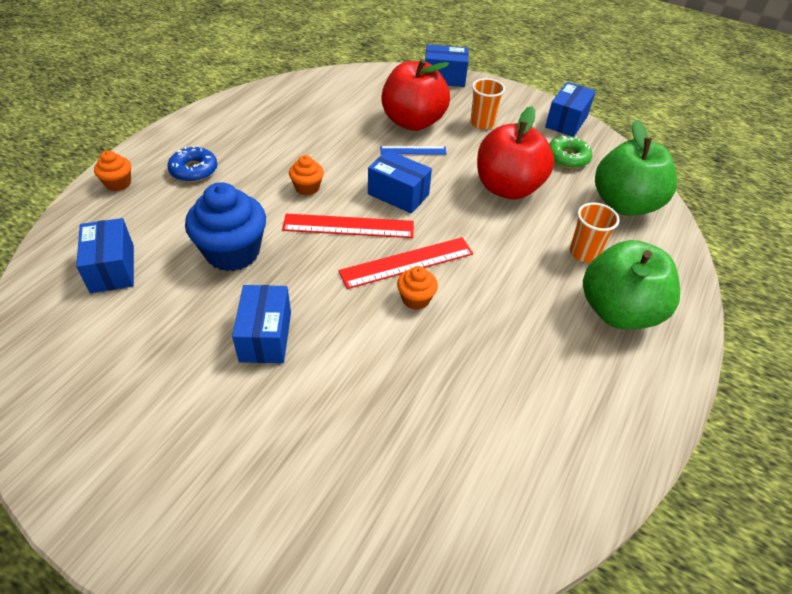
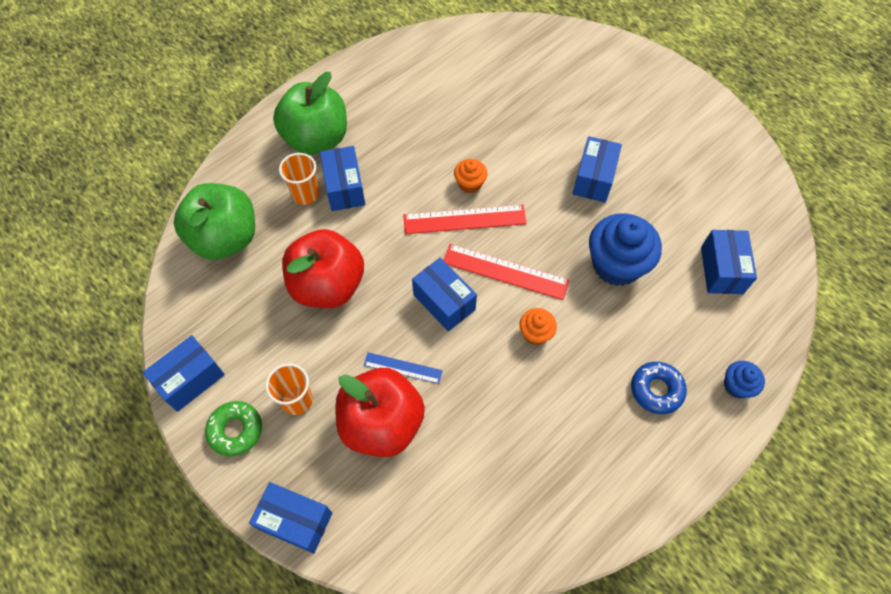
camera: 160 degrees left, 15 degrees up
(118, 183) = (737, 386): orange cupcake -> blue cupcake
(549, 267) = (344, 188): none -> blue box
(567, 158) = (235, 315): green donut -> green donut (235, 430)

